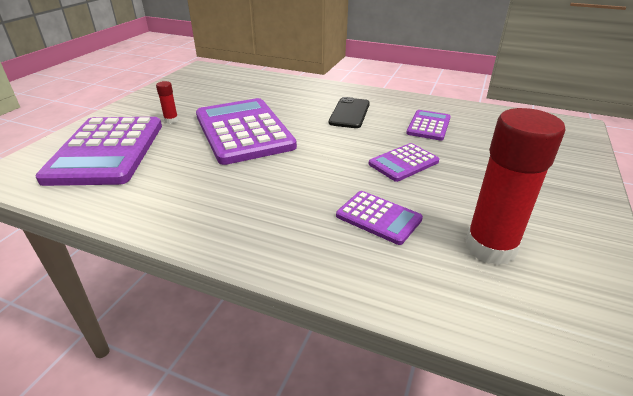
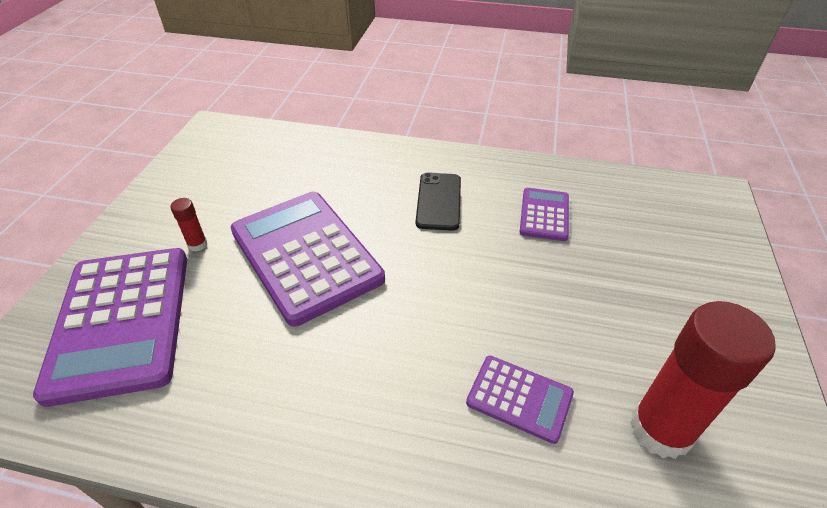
camera: 10 degrees left, 10 degrees up
(403, 163) = (528, 291): purple calculator -> none

